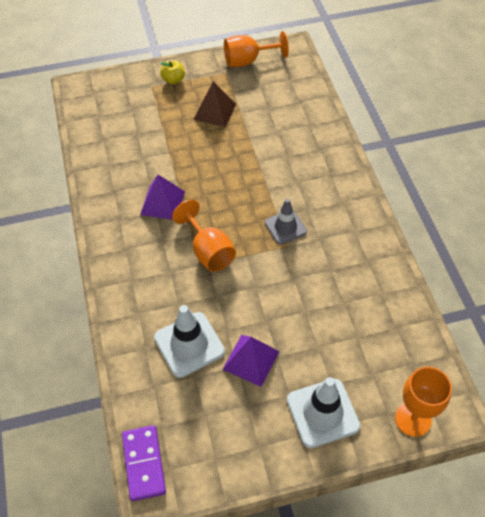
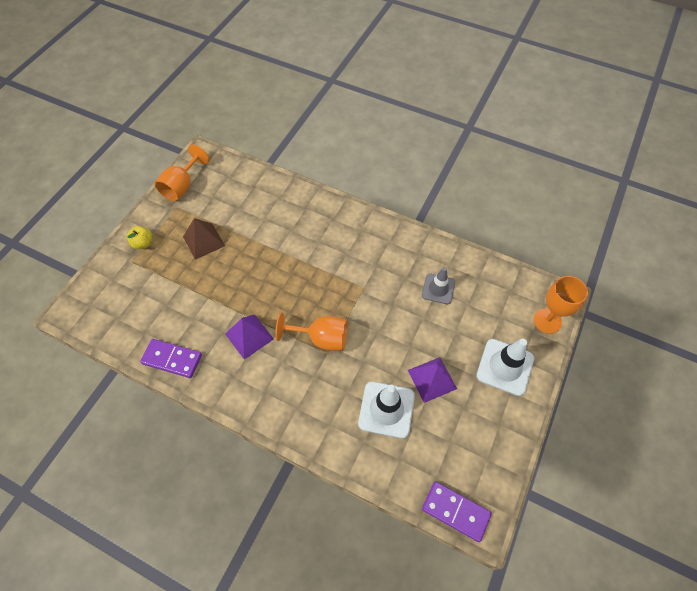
camera: 50 degrees left, 5 degrees up
(98, 172) = (172, 359): none -> purple domino
(285, 227) = (348, 277): grey traffic cone -> grey traffic cone (438, 289)

